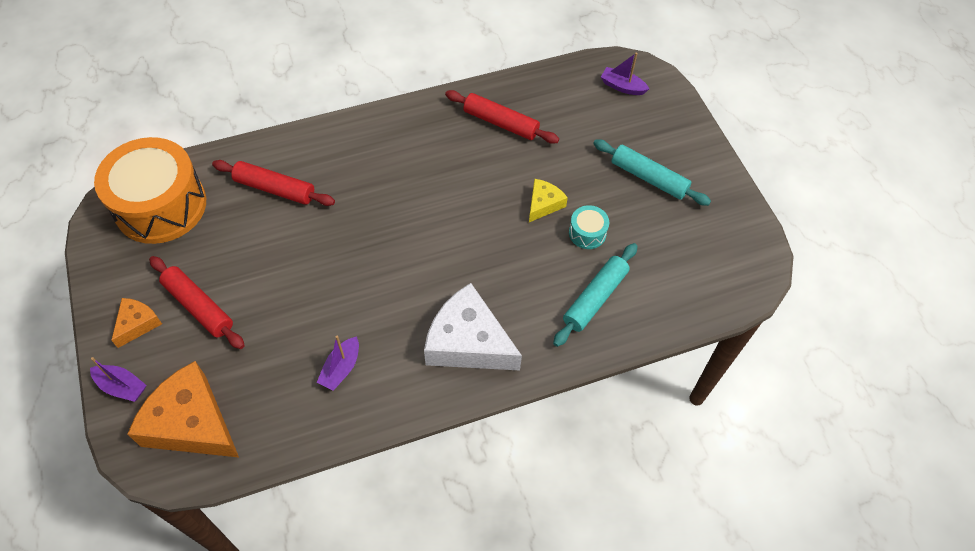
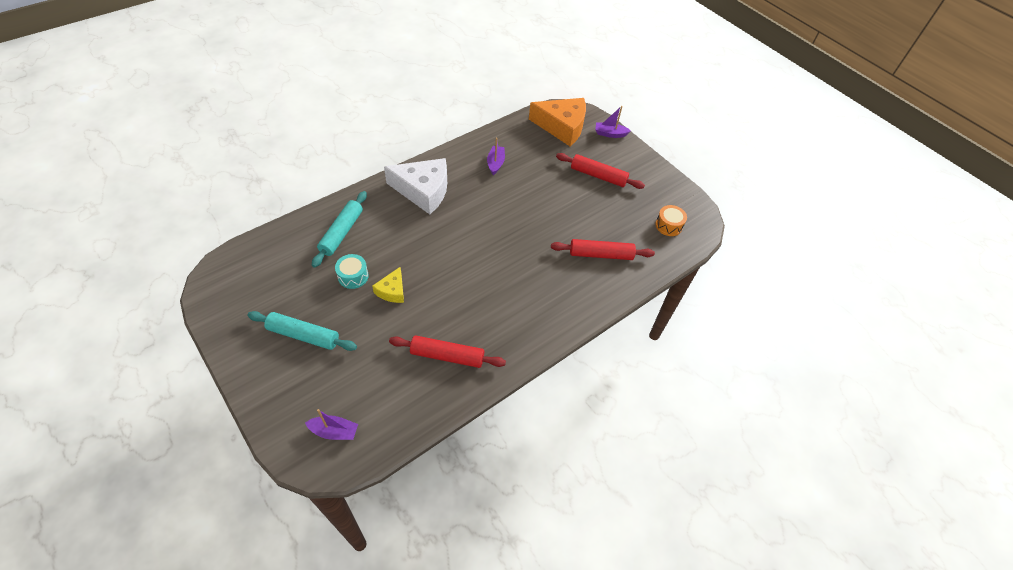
camera: 160 degrees right, 5 degrees down
(137, 324) = (626, 161): orange cheese -> none
(160, 205) = (668, 225): orange drum -> orange drum, size x0.42

